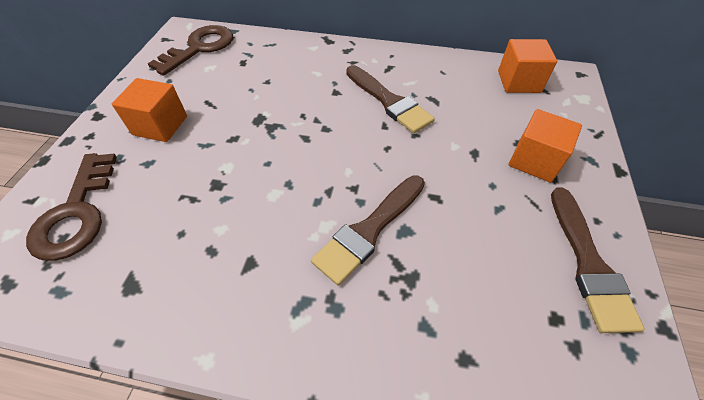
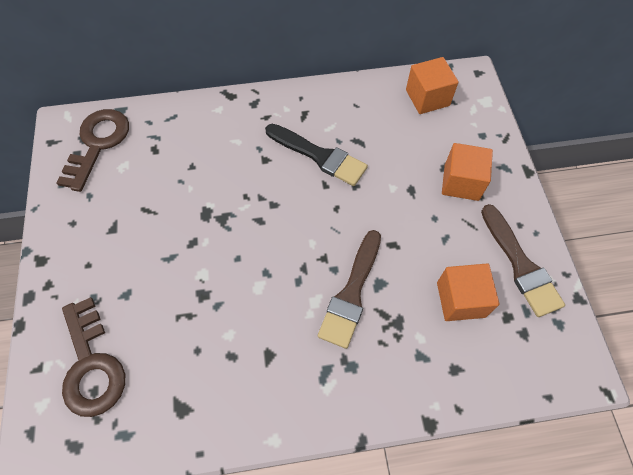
camera: 20 degrees left, 10 degrees up
(160, 125) = (113, 251): orange cube -> orange cube (460, 299)
(389, 101) = (319, 156): brown brush -> black brush

